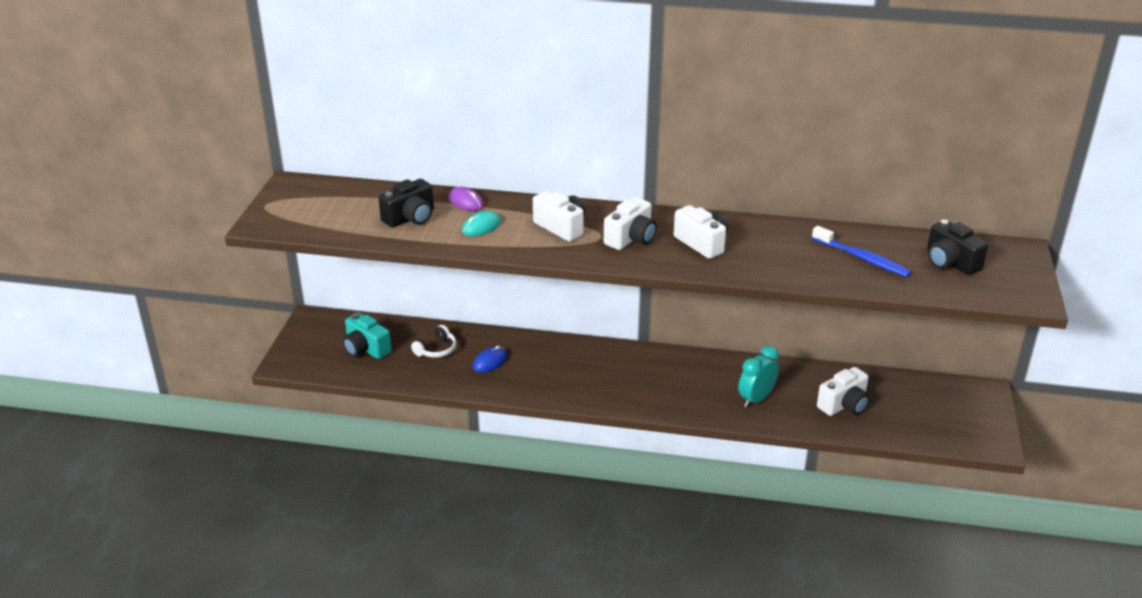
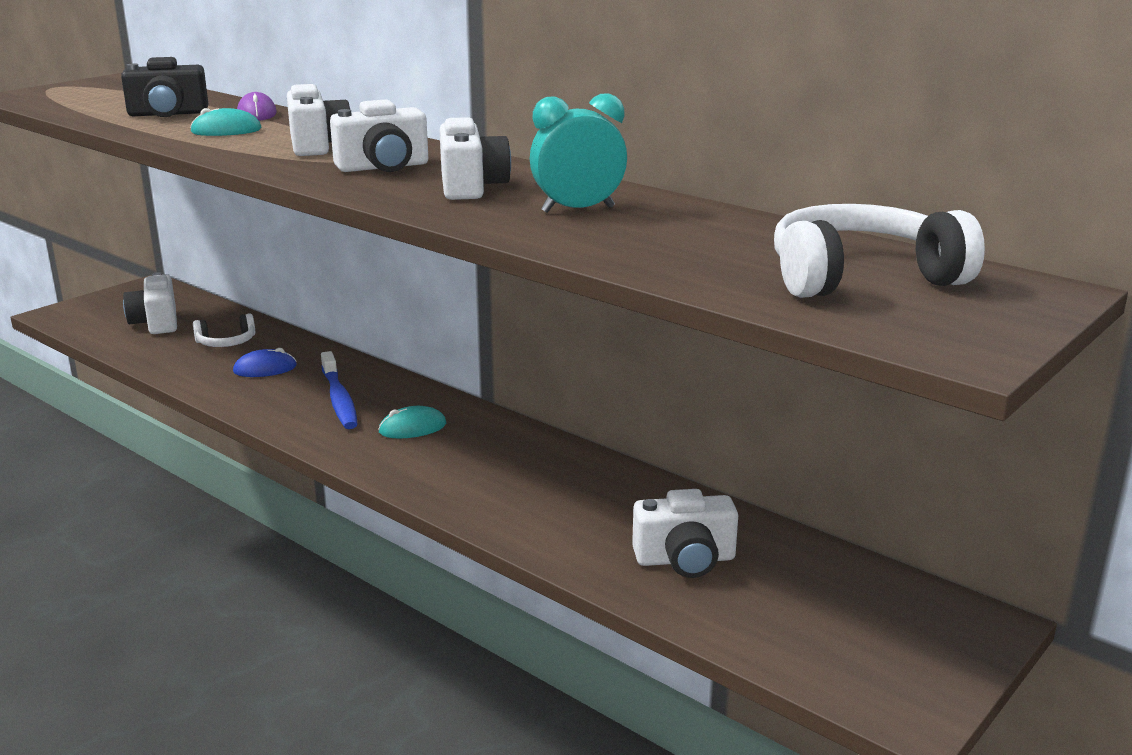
camera: 30 degrees right, 10 degrees down
(366, 349) = (156, 323): turquoise camera -> white camera
(629, 374) = (412, 428): none -> turquoise mouse
(756, 399) = (551, 508): turquoise clock -> turquoise clock (578, 210)
(862, 258) = (698, 242): blue toothbrush -> blue toothbrush (339, 399)
(950, 262) = (861, 277): black camera -> white headphones

